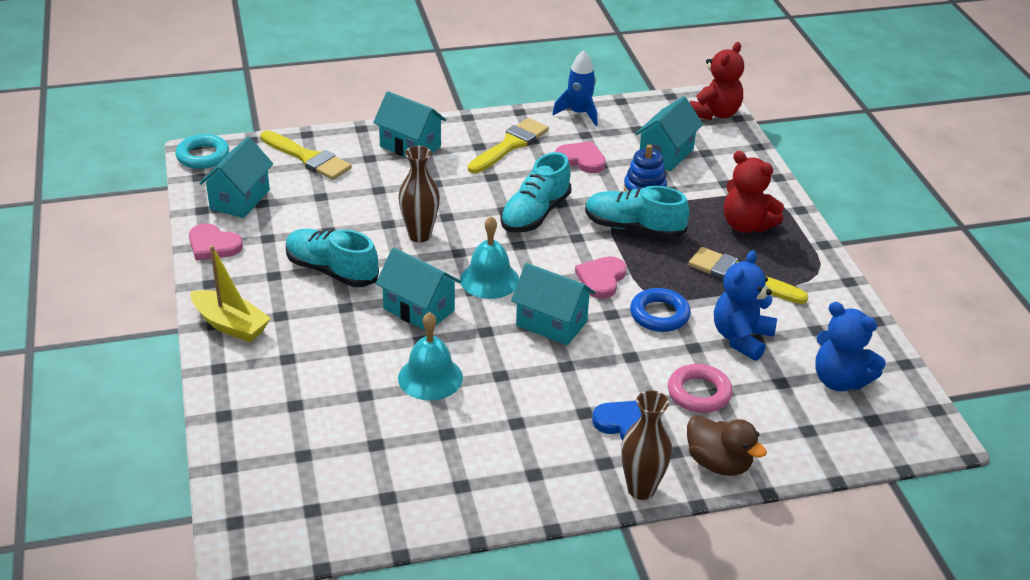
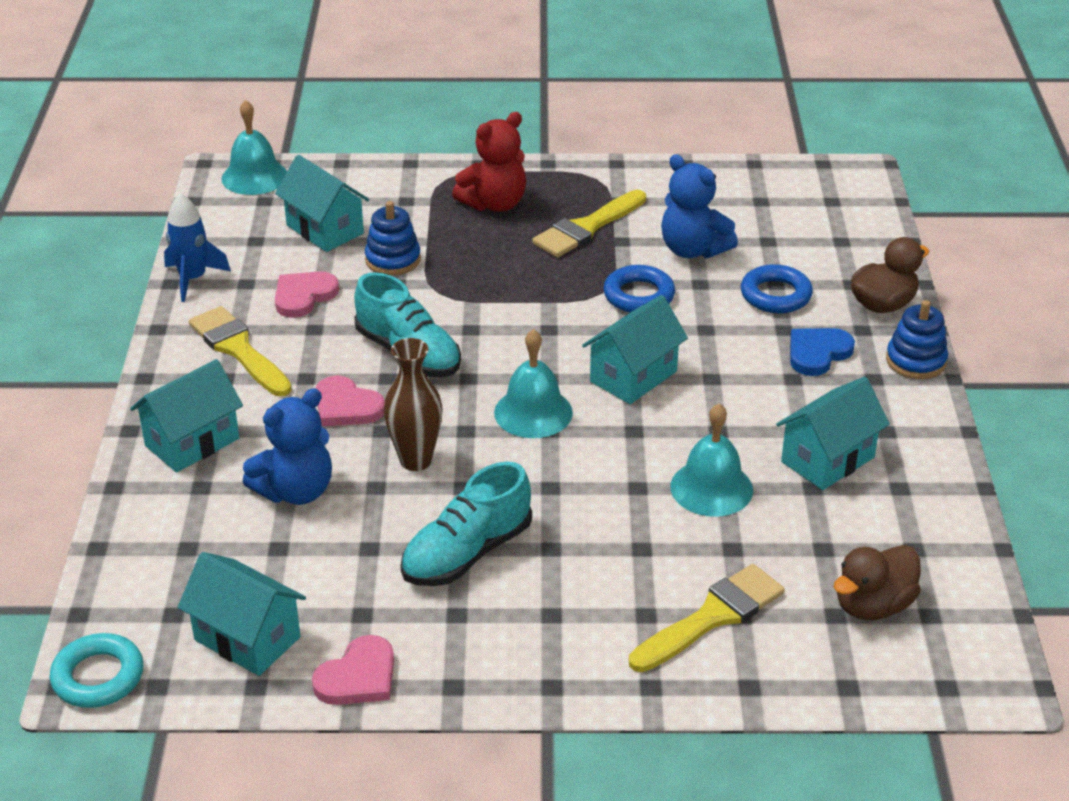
camera: 75 degrees left, 0 degrees up
(230, 325) = (559, 668): yellow boat -> none
(308, 158) = (168, 552): yellow brush -> yellow brush (712, 617)
(316, 475) = (873, 606): none -> brown duck
(419, 309) = (576, 481): turquoise house -> turquoise house (827, 459)
(601, 279) = (560, 325): pink heart -> pink heart (346, 406)
(633, 228) = (469, 283): turquoise shoe -> none
(641, 489) = (915, 361): brown vase -> blue stacking toy
(699, 393) = (775, 295): pink ring -> blue ring
(715, 113) = (254, 177): red teddy bear -> turquoise bell
(840, 380) = (772, 205): blue teddy bear -> blue teddy bear (296, 491)

